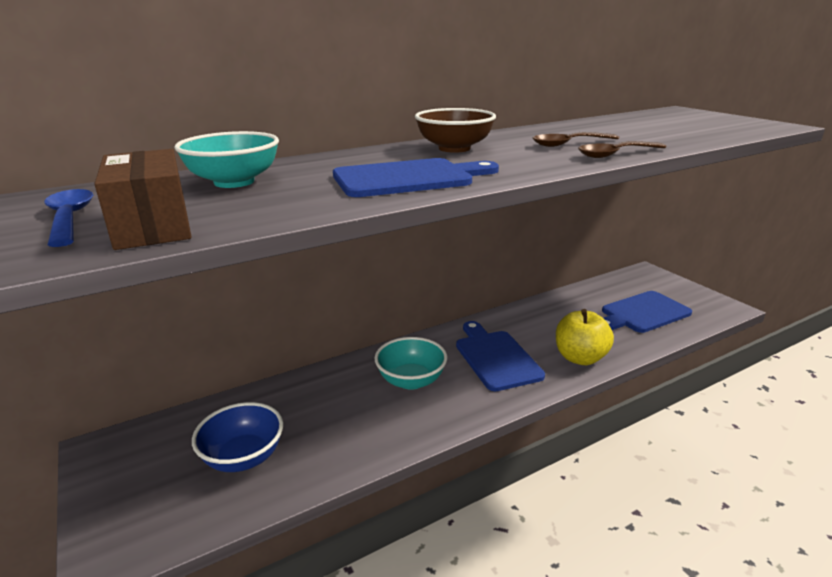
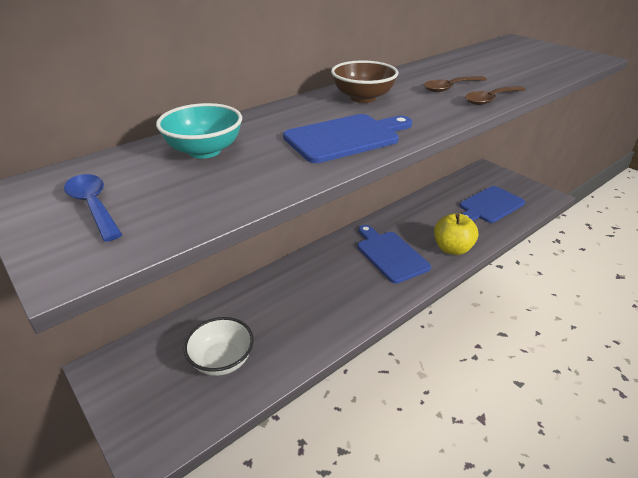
camera: 10 degrees left, 10 degrees up
(153, 225) = (172, 208): brown box -> none
(243, 457) = (222, 360): blue bowl -> white bowl
(411, 380) = (331, 281): turquoise bowl -> none

